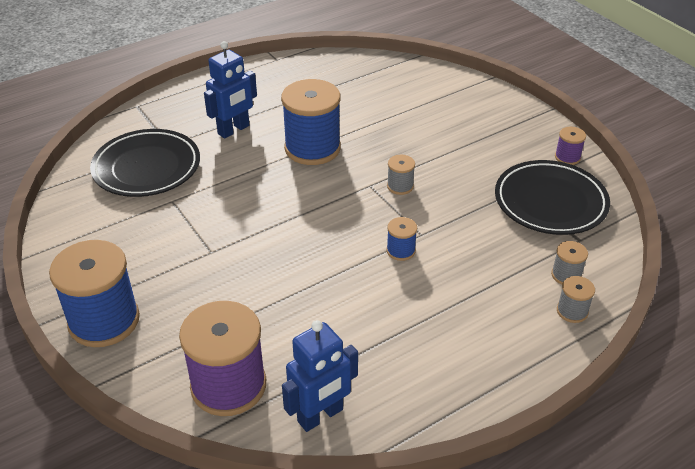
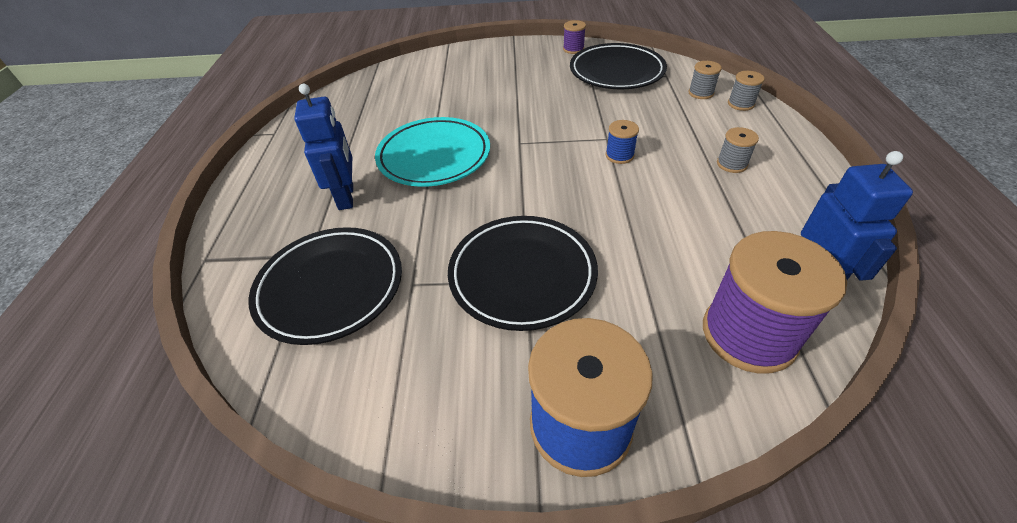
camera: 55 degrees left, 5 degrees up
(213, 248) = (522, 275): none -> black plate
(312, 148) = (434, 156): blue spool -> turquoise plate
(400, 186) = (536, 128): grey spool -> grey spool (731, 164)

